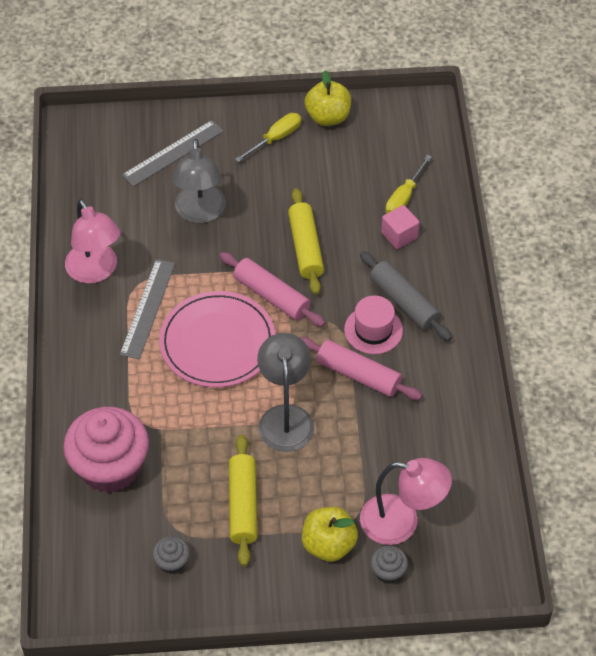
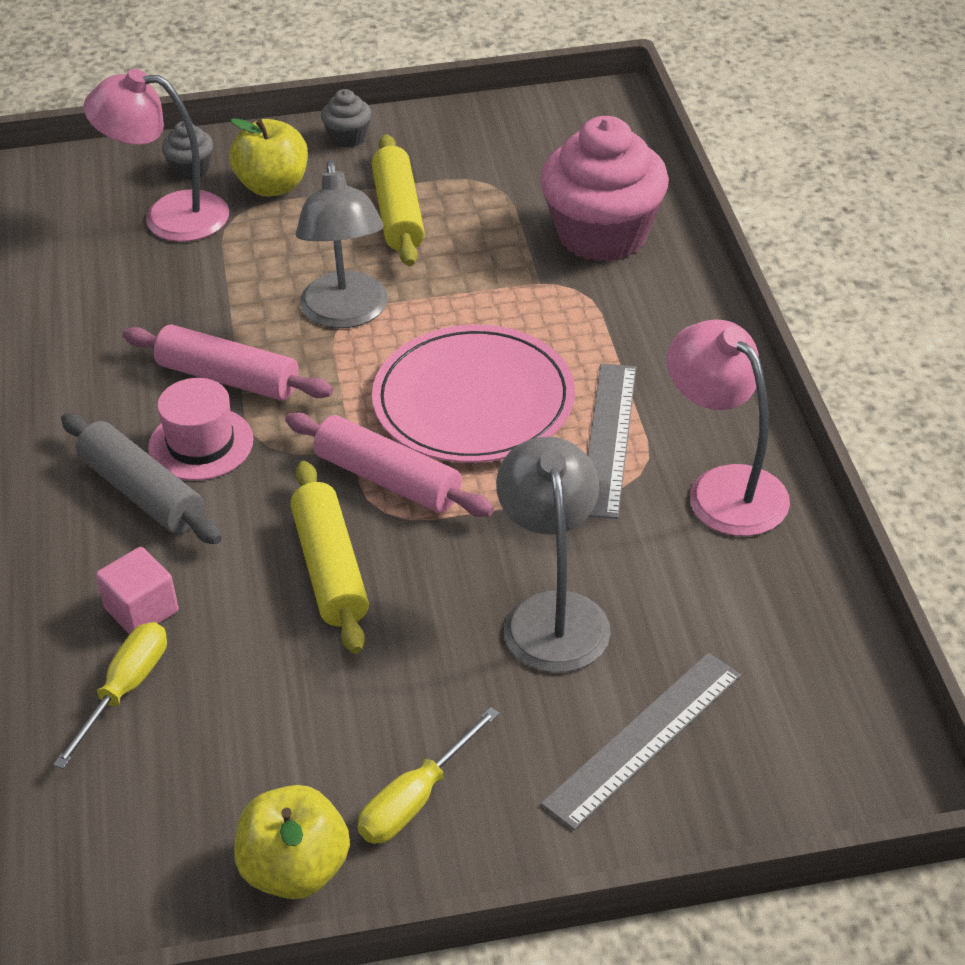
camera: 175 degrees right, 10 degrees down
(172, 562) = (486, 152): grey cupcake -> grey cupcake (348, 137)

